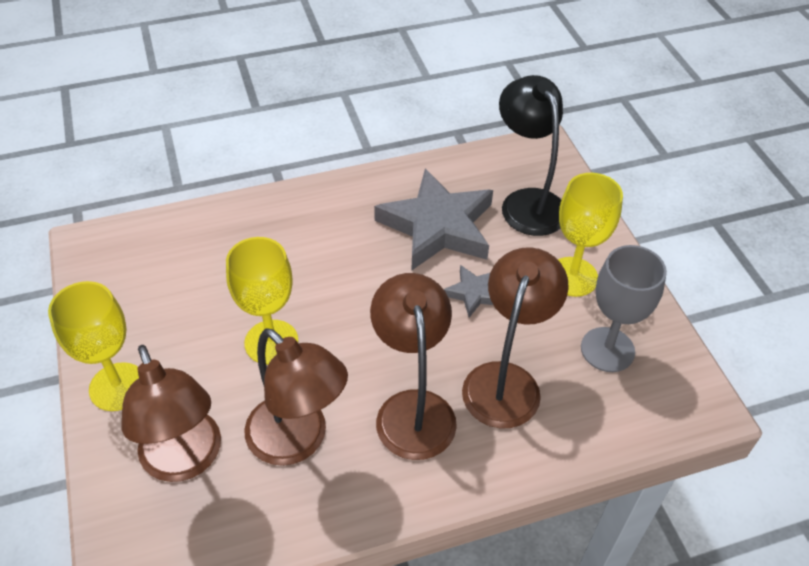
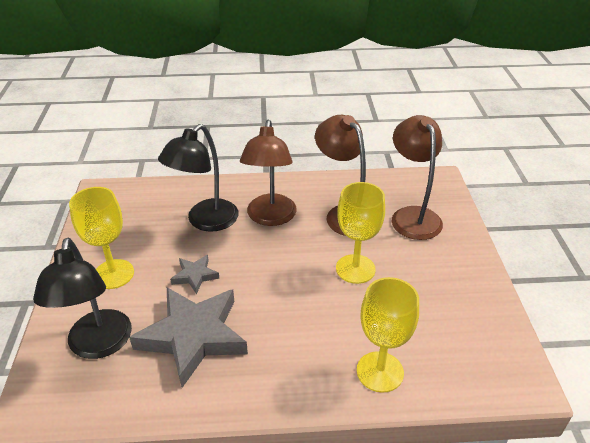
camera: 165 degrees left, 10 degrees down
(118, 387) = (463, 260): yellow goblet -> yellow goblet (380, 371)
(506, 380) = (205, 221): brown lamp -> black lamp
(607, 349) = (129, 226): grey goblet -> none

